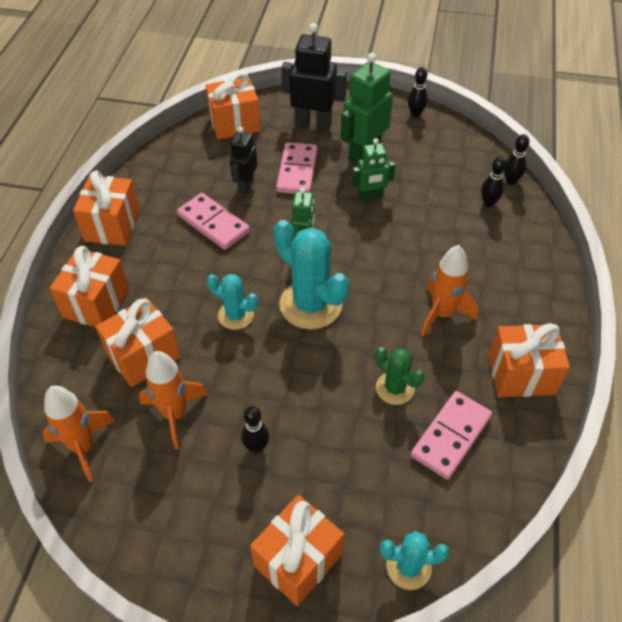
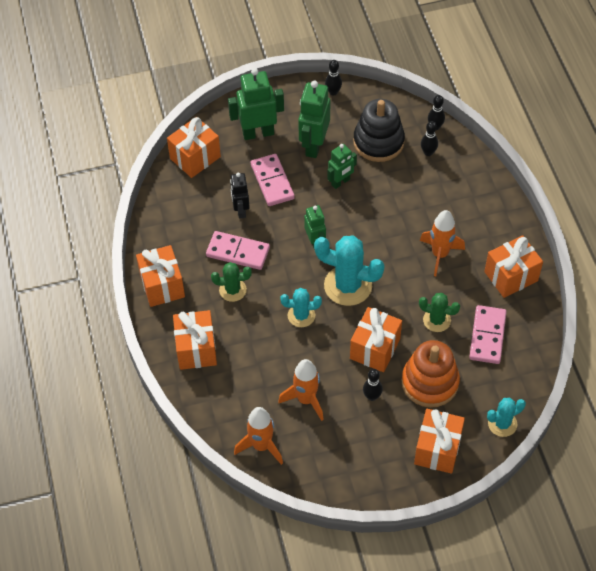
camera: 25 degrees left, 5 degrees up
(143, 356) = (257, 371): orange gift -> orange gift (375, 349)
(180, 259) = (232, 290): none -> green cactus
(313, 123) = (258, 133): black robot -> green robot
(341, 462) = (430, 382): none -> orange stacking toy
(437, 174) = (378, 142): none -> black stacking toy

